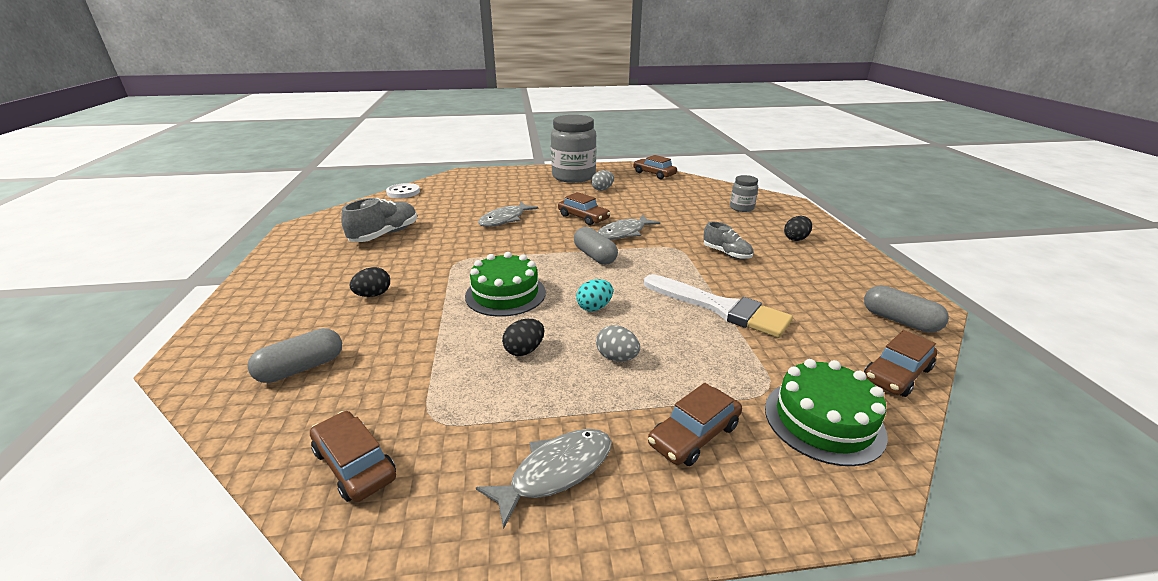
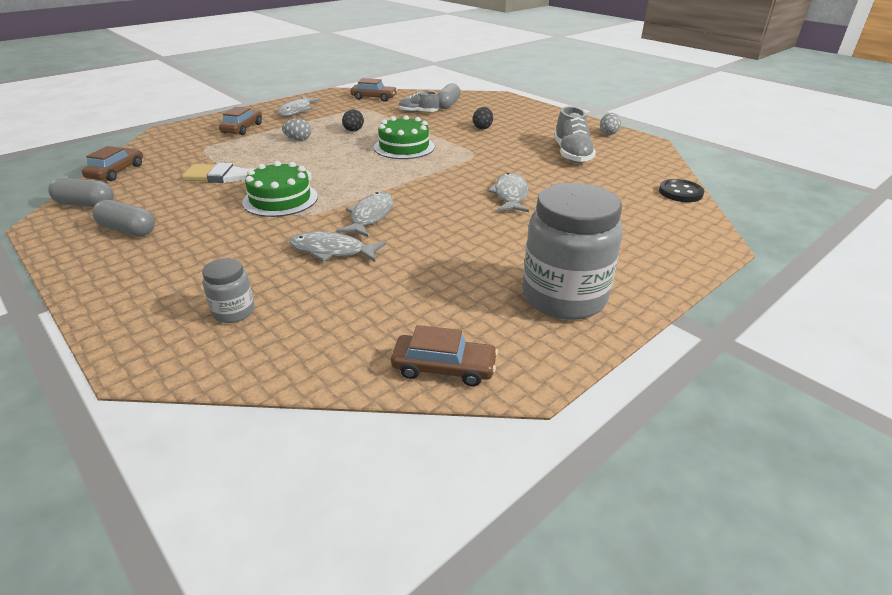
camera: 145 degrees right, 5 degrees up
(403, 192) = (680, 192): white button -> black button
(583, 217) = (437, 222): brown car -> none
(594, 256) = (373, 186): grey capsule -> grey capsule (128, 230)
(594, 307) = (334, 155): turquoise egg -> none
(602, 189) = (478, 281): grey egg -> grey egg (608, 134)
(669, 220) = (332, 251): none -> grey fish
(726, 253) = (244, 224): grey shoe -> grey shoe (418, 112)
(796, 239) = (154, 270): black egg -> none
(823, 420) = (175, 145): green cake -> green cake (280, 199)

